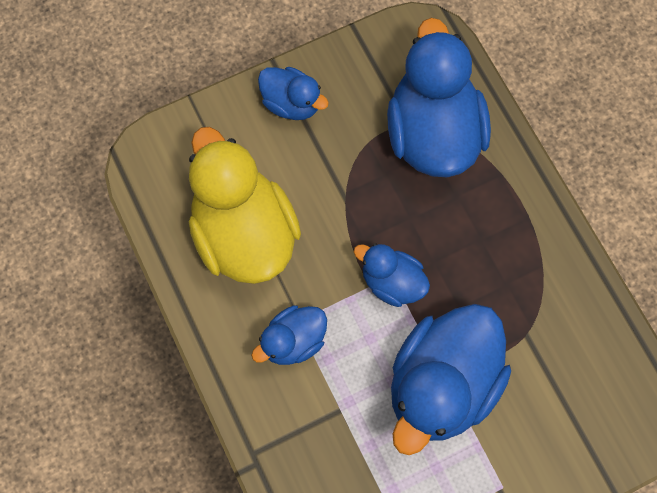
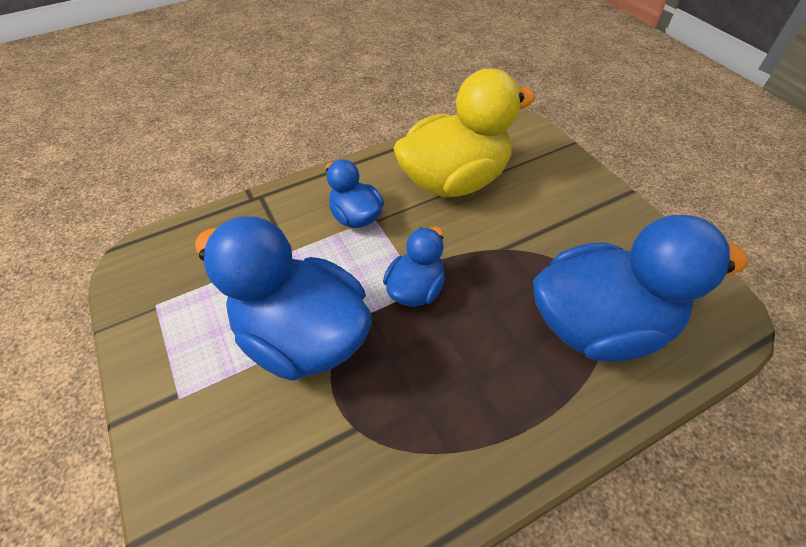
camera: 90 degrees right, 20 degrees down
(291, 103) = (592, 205): blue duck -> none

